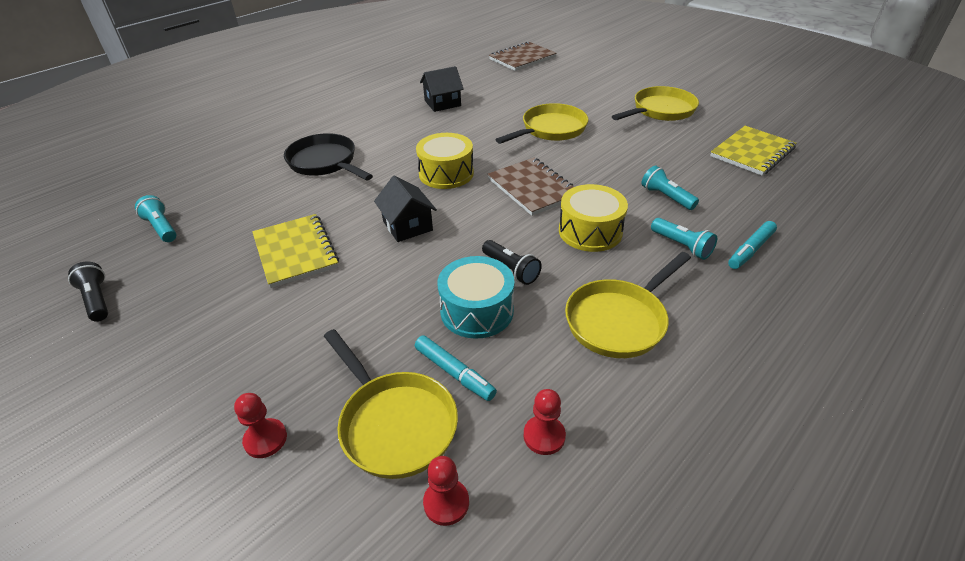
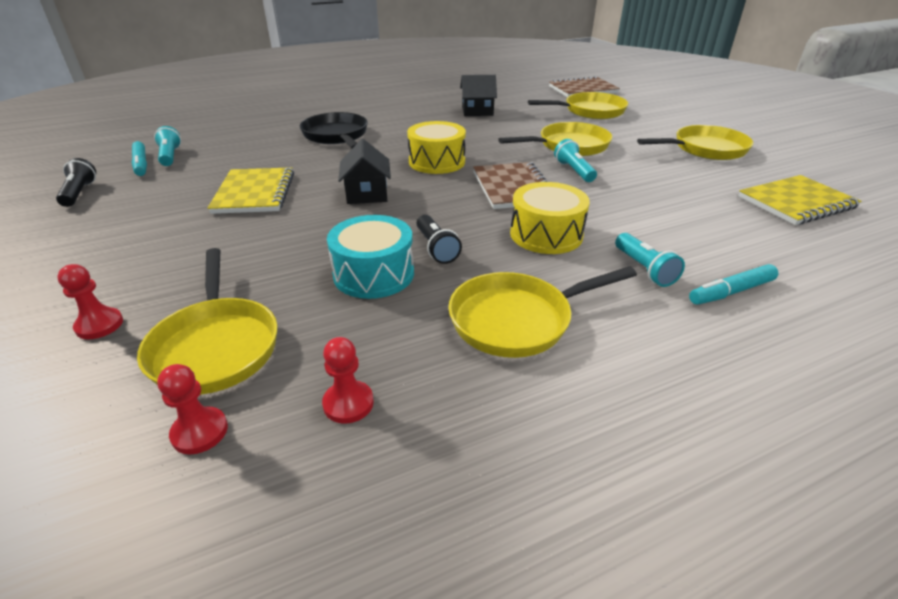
camera: 20 degrees right, 5 degrees down
(454, 373) = (308, 320): turquoise marker -> turquoise marker (141, 164)
(544, 84) = (590, 111): none -> yellow pan
(666, 197) = (657, 222): turquoise flashlight -> turquoise flashlight (574, 171)

